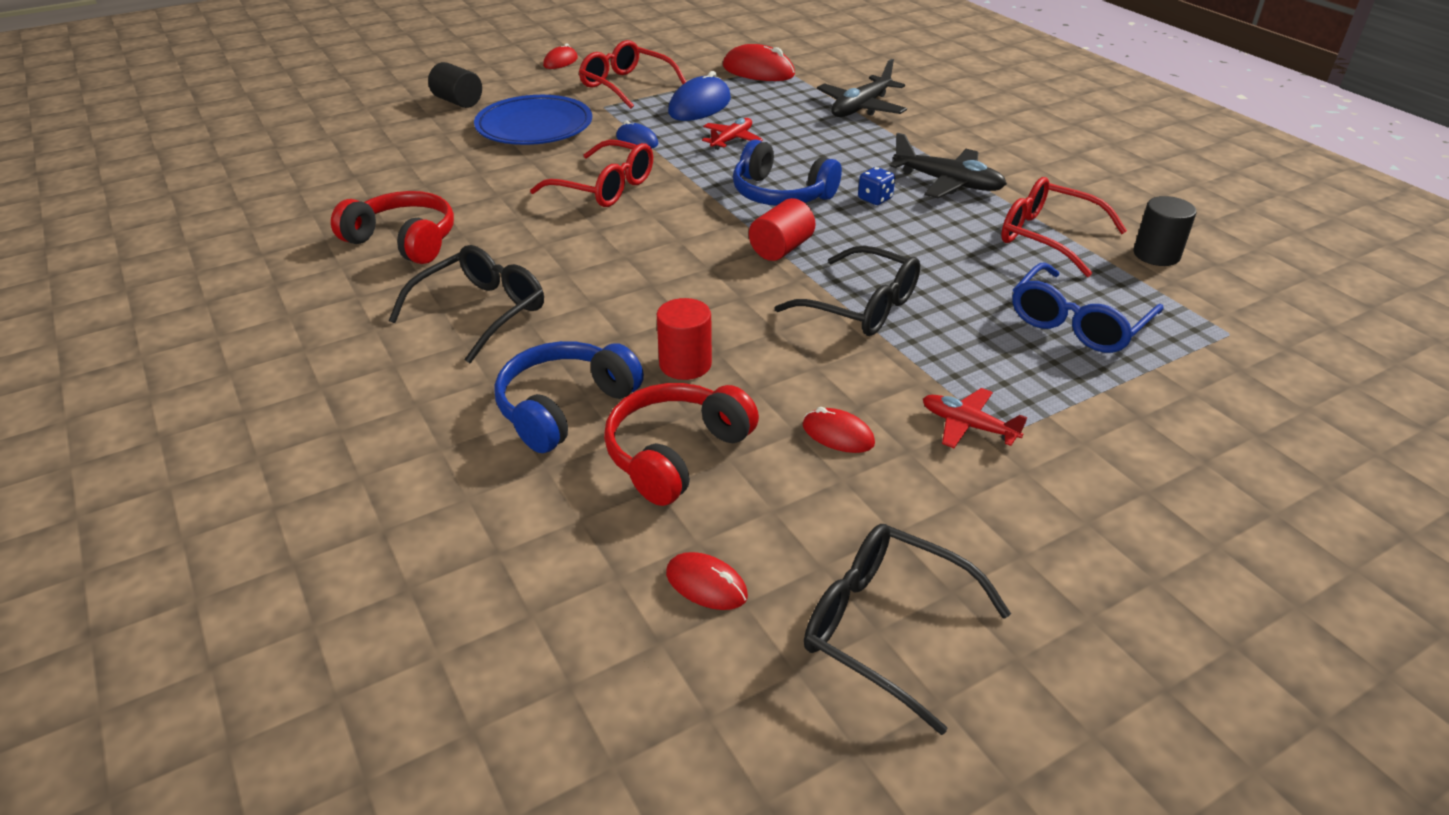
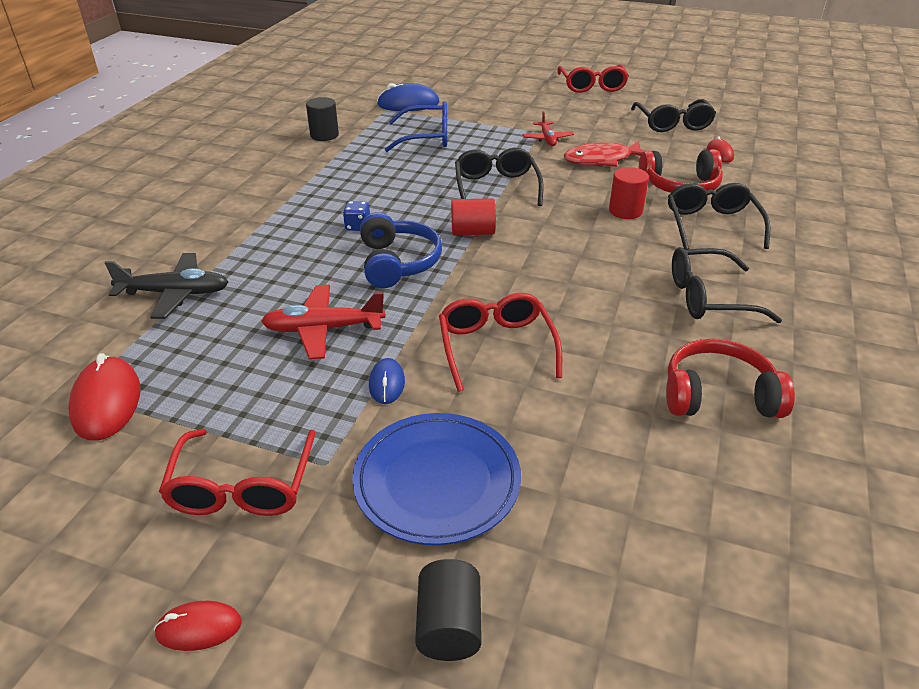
camera: 130 degrees left, 0 degrees up
(404, 241) = (718, 395): red headphones -> red headphones turned 105 degrees clockwise
(565, 407) = (711, 225): blue headphones -> black glasses
(700, 106) = (257, 390): blue mouse -> blue mouse (408, 104)
(732, 140) = (323, 329): red plane -> red plane, size x1.58
(838, 434) = (602, 160): red mouse -> red fish
(948, 183) = (298, 210): black plane -> none
(1048, 237) = (340, 163): red glasses -> red glasses (592, 86)

